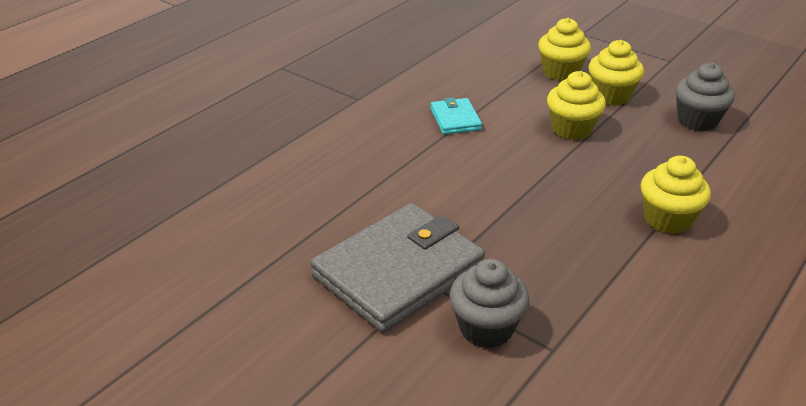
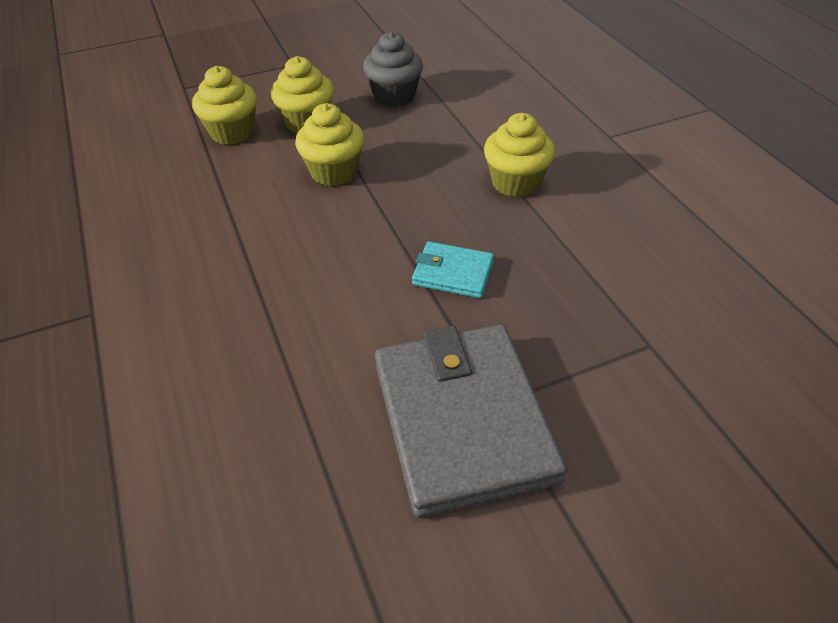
camera: 60 degrees left, 10 degrees up
(455, 119) = (230, 245): turquoise wallet -> turquoise wallet (453, 273)
(486, 328) = (596, 383): grey cupcake -> none

